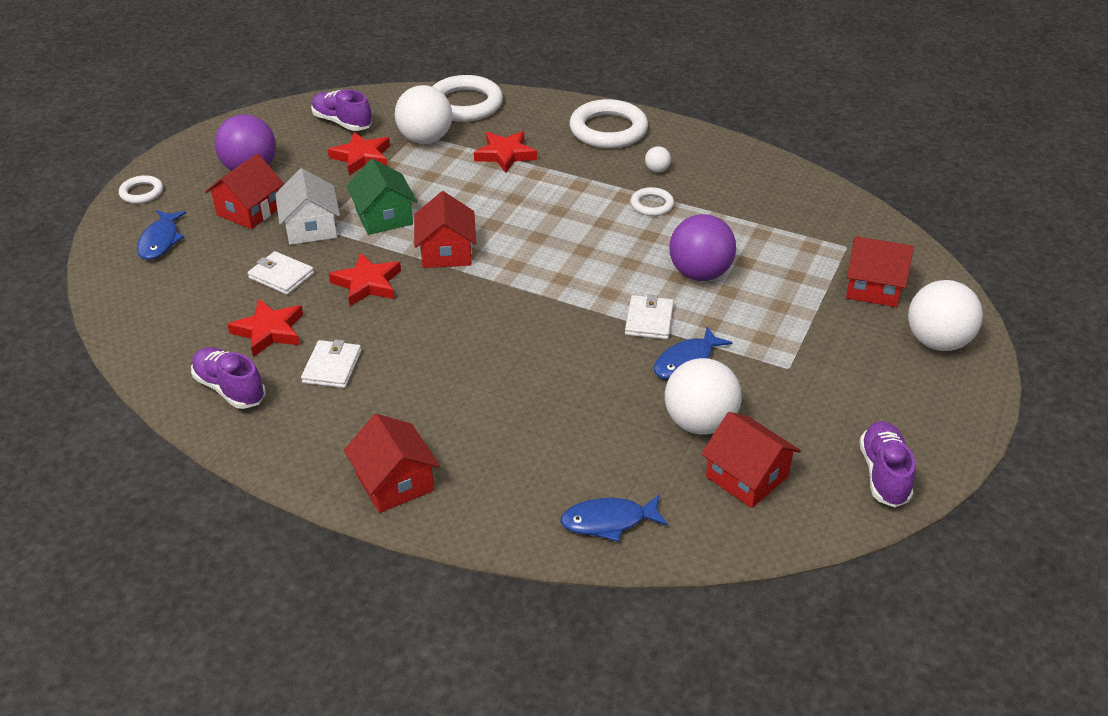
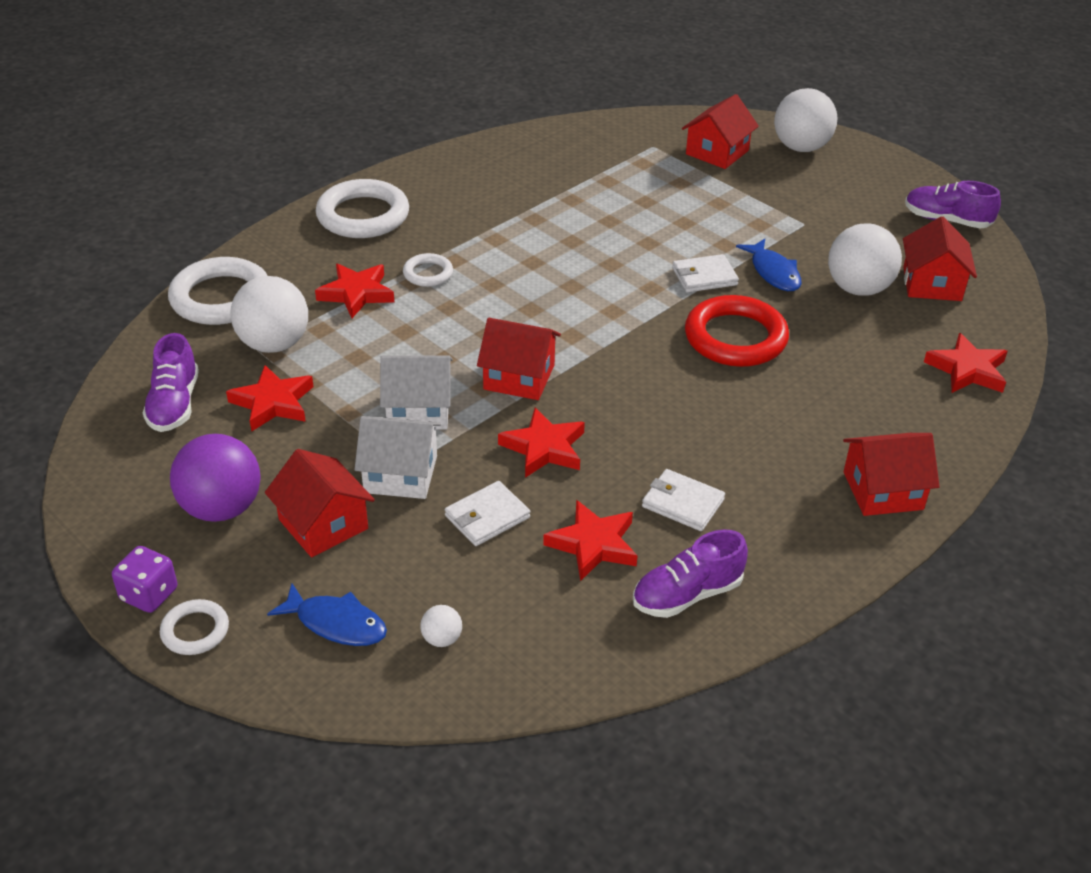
camera: 70 degrees left, 0 degrees up
(167, 168) = (149, 594): none -> purple dice
(342, 122) = (174, 404): purple shoe -> purple shoe turned 60 degrees counterclockwise
(384, 217) = (418, 410): green house -> white house
(567, 356) = (735, 338): none -> red ring
(608, 521) = (967, 370): blue fish -> red star
(649, 320) = (704, 276): white wallet -> white wallet turned 45 degrees counterclockwise
(652, 205) = (521, 226): white ring -> white ring (428, 273)
(657, 170) = (462, 207): white ball -> white ball (442, 639)
(699, 273) = (649, 230): purple ball -> none
(747, 477) = (932, 284): red house -> red house turned 60 degrees counterclockwise

